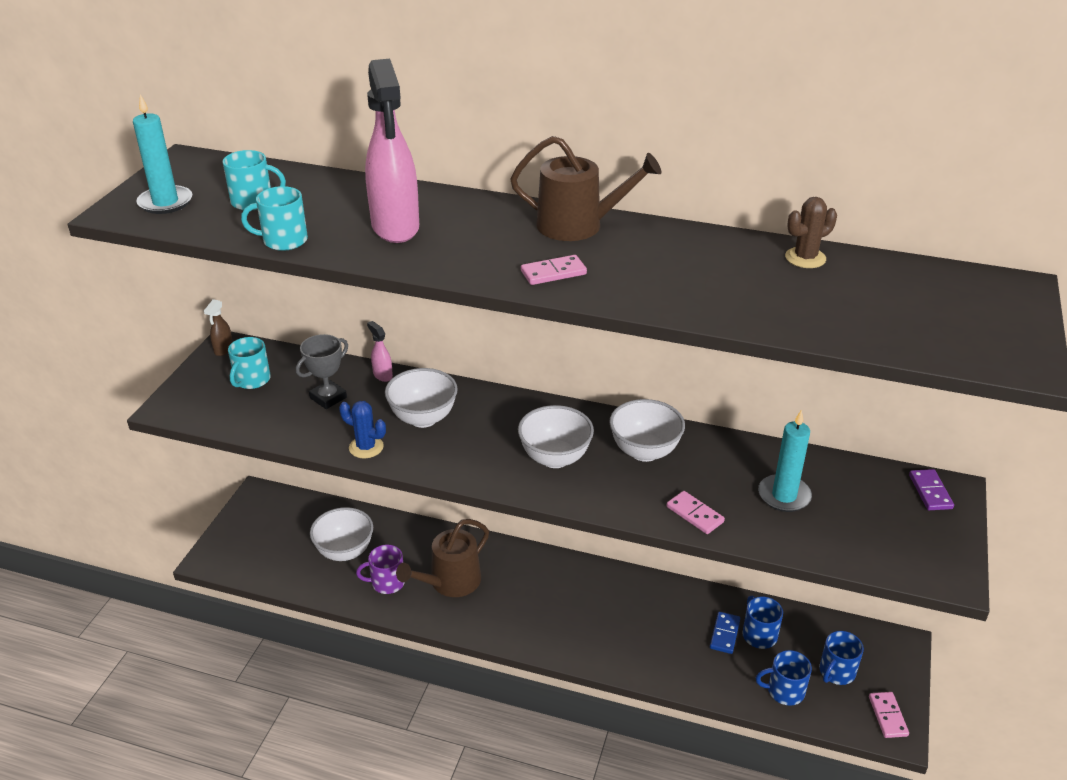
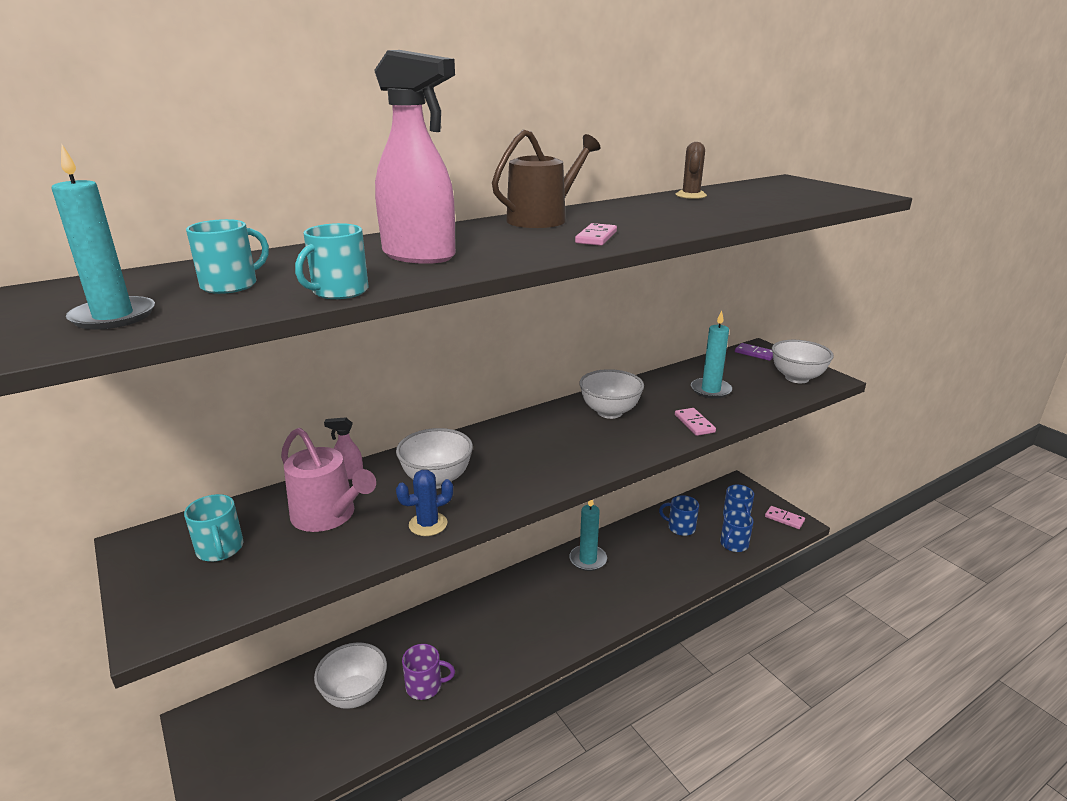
camera: 50 degrees left, 10 degrees down
(223, 350) = (139, 547): brown spray bottle -> none
(328, 398) = (328, 515): grey trophy -> pink watering can
(387, 582) = (425, 686): purple mug -> purple mug turned 120 degrees counterclockwise
(450, 582) = (472, 645): brown watering can -> none
(555, 458) = (570, 446): white bowl -> white bowl (797, 378)
(628, 592) = (588, 560): none -> turquoise candle
(695, 514) = (694, 423): pink domino -> pink domino turned 75 degrees clockwise
(724, 634) = (666, 540): blue domino -> none

